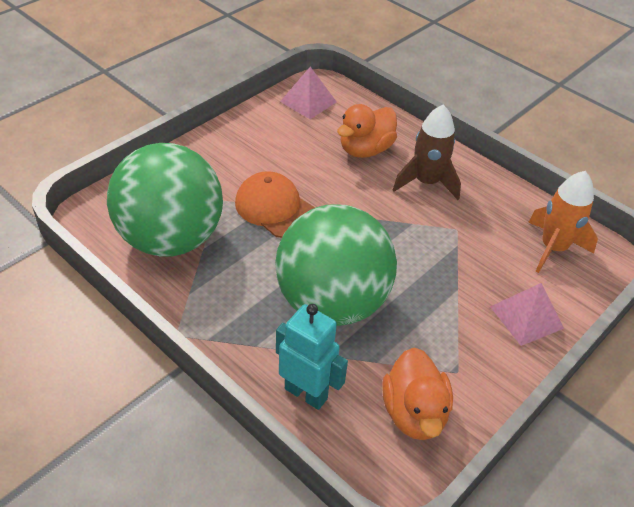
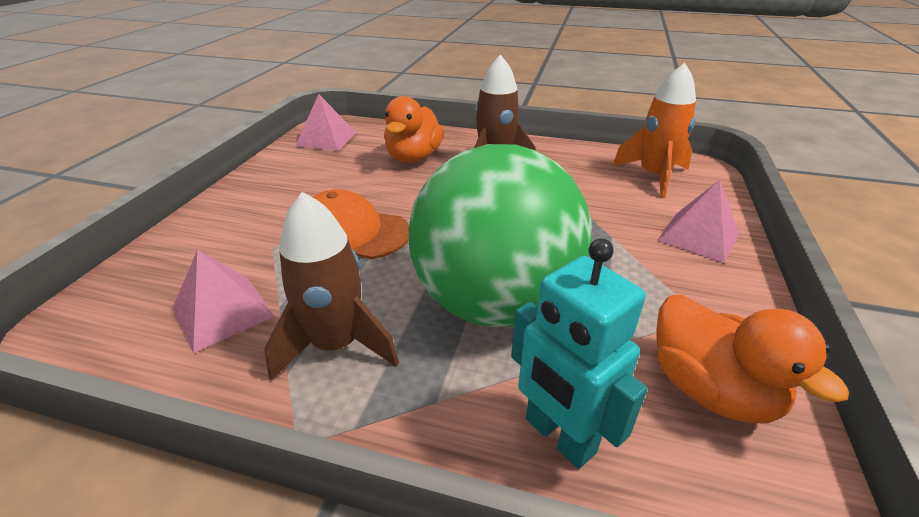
camera: 25 degrees left, 10 degrees down
(171, 239) = (222, 312): green ball -> pink pyramid
(222, 288) = (336, 345): none -> brown rocket
(306, 393) = (559, 436): turquoise robot -> turquoise robot turned 135 degrees counterclockwise

